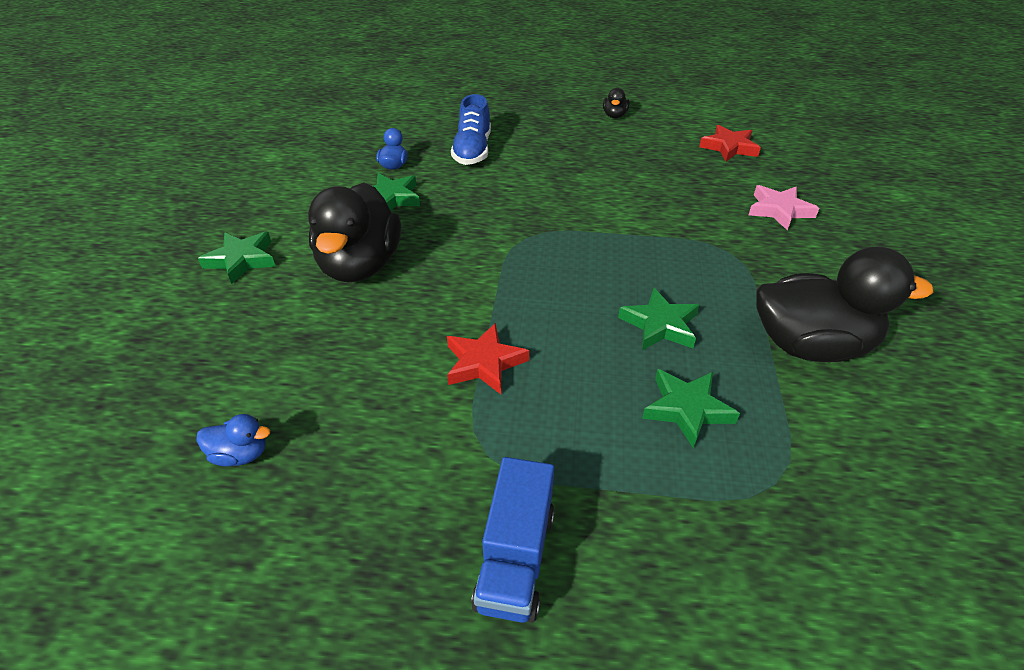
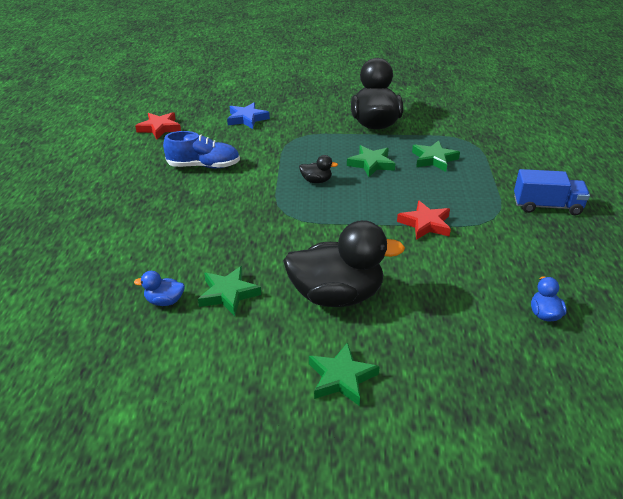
camera: 95 degrees left, 5 degrees down
(472, 151) = (141, 251): blue shoe -> blue shoe (204, 166)
(614, 116) = (89, 174): black duck -> black duck (316, 181)
(779, 210) = (247, 119): pink star -> blue star

